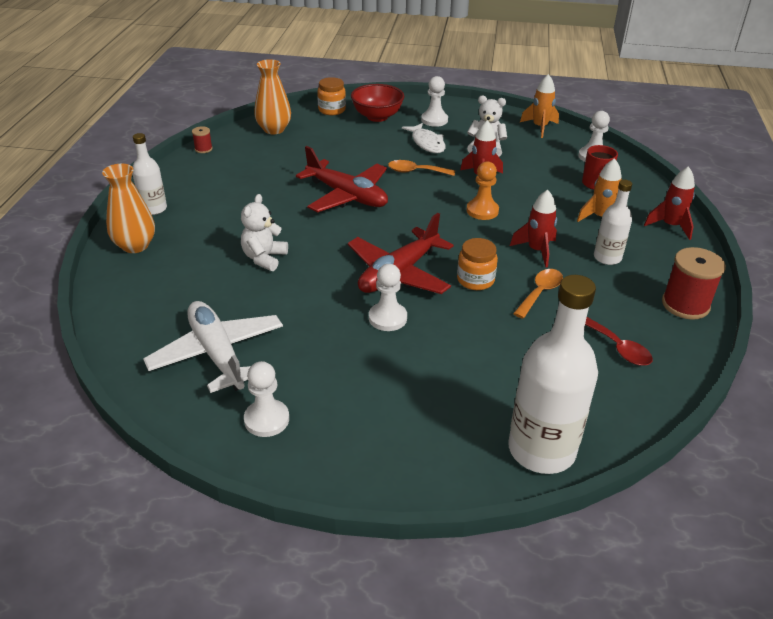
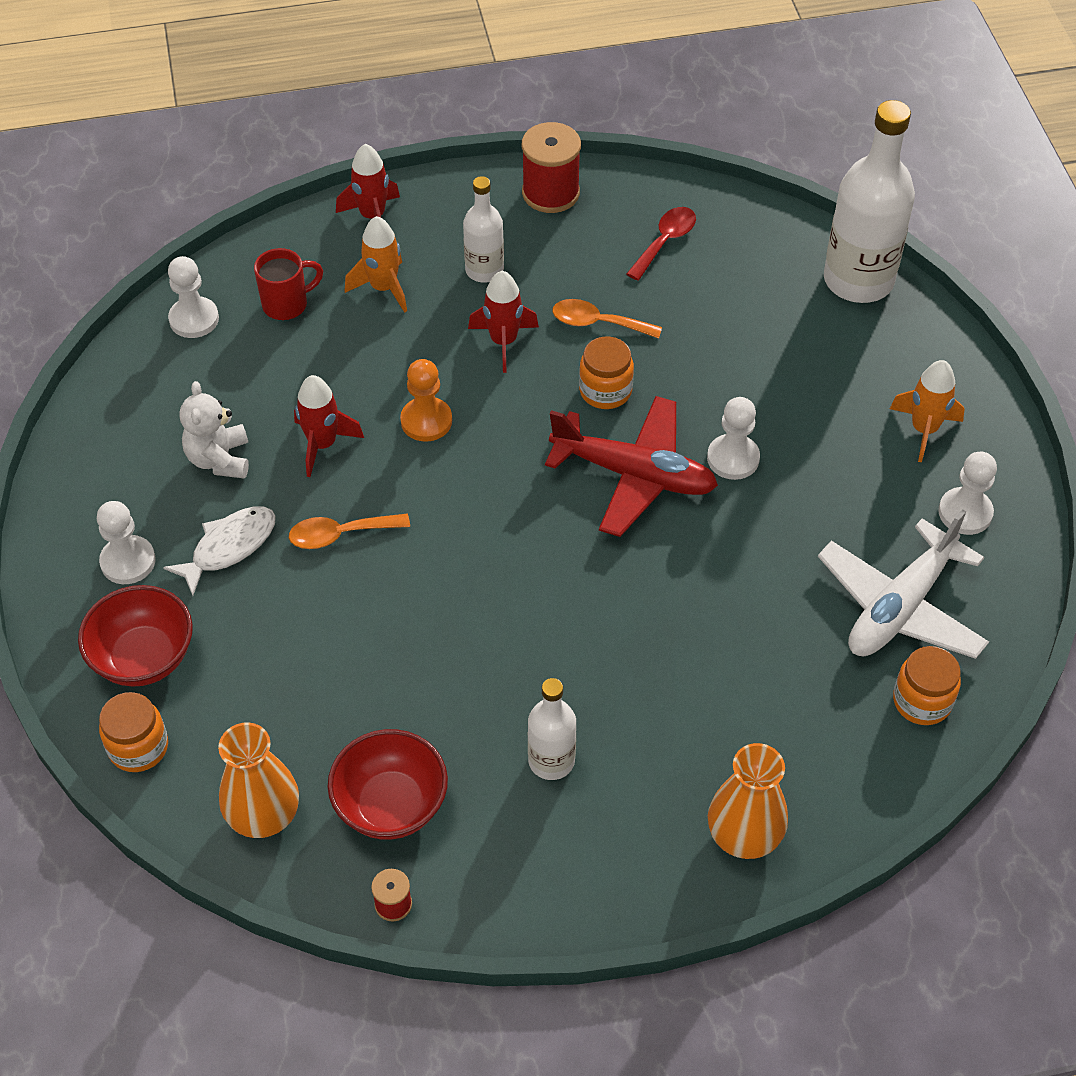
camera: 110 degrees left, 15 degrees up
(145, 338) = (922, 701): none -> orange jar
(154, 209) = (632, 870): white bottle -> white bottle (551, 760)
(250, 157) = (391, 805): none -> red bowl
(264, 258) = (683, 644): white teddy bear -> none
(347, 196) = (461, 604): red plane -> none
(416, 171) = (340, 534): orange spoon -> orange spoon turned 90 degrees clockwise
(540, 127) = (106, 402): orange rocket -> orange rocket (924, 430)

